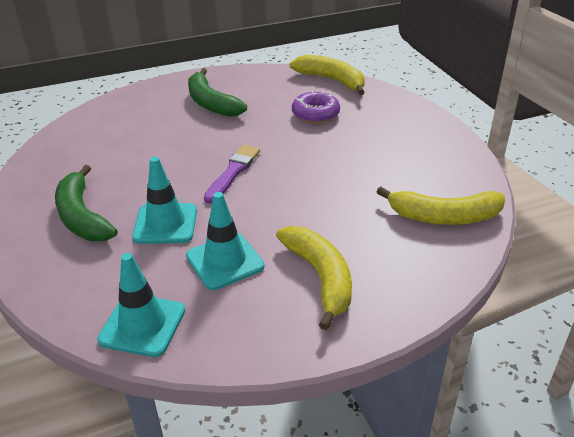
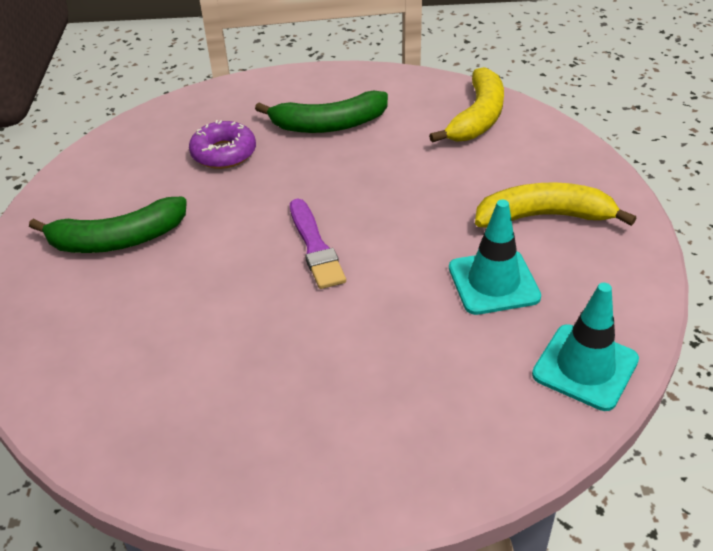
camera: 70 degrees left, 5 degrees up
(82, 216) = (341, 413): green banana -> green banana (329, 125)
(165, 224) = (398, 325): turquoise traffic cone -> none
(233, 172) = (315, 247): purple brush -> purple brush turned 150 degrees counterclockwise
(332, 80) = (149, 122): yellow banana -> none

